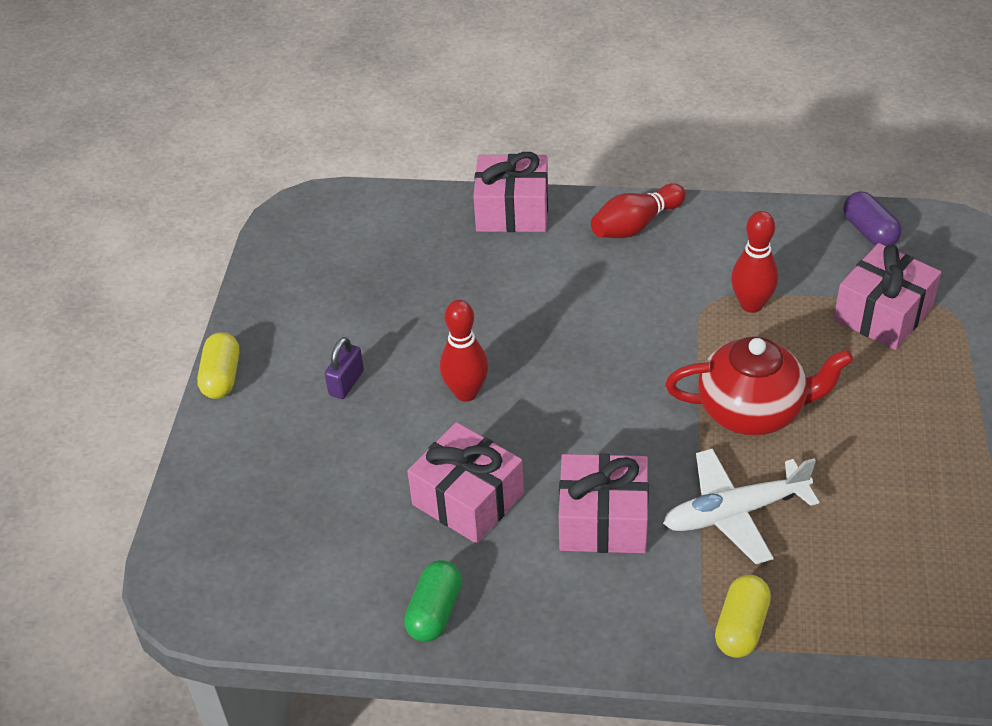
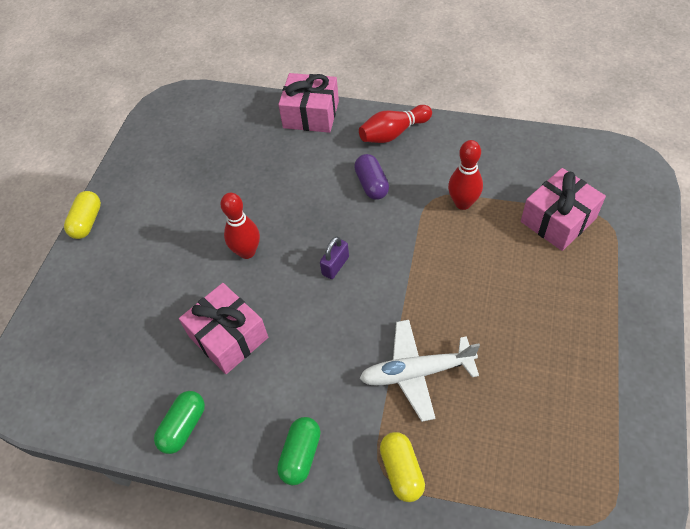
camera: 10 degrees right, 10 degrees up
(346, 383) = (168, 235): purple padlock -> purple padlock (335, 266)
(603, 520) = (319, 366): pink gift -> none
(603, 625) = (300, 455): none -> green capsule
(741, 627) = (401, 471): yellow capsule -> yellow capsule turned 45 degrees counterclockwise
(752, 411) = (446, 289): red teapot -> none
(869, 232) = (560, 153): purple capsule -> purple capsule (371, 184)

